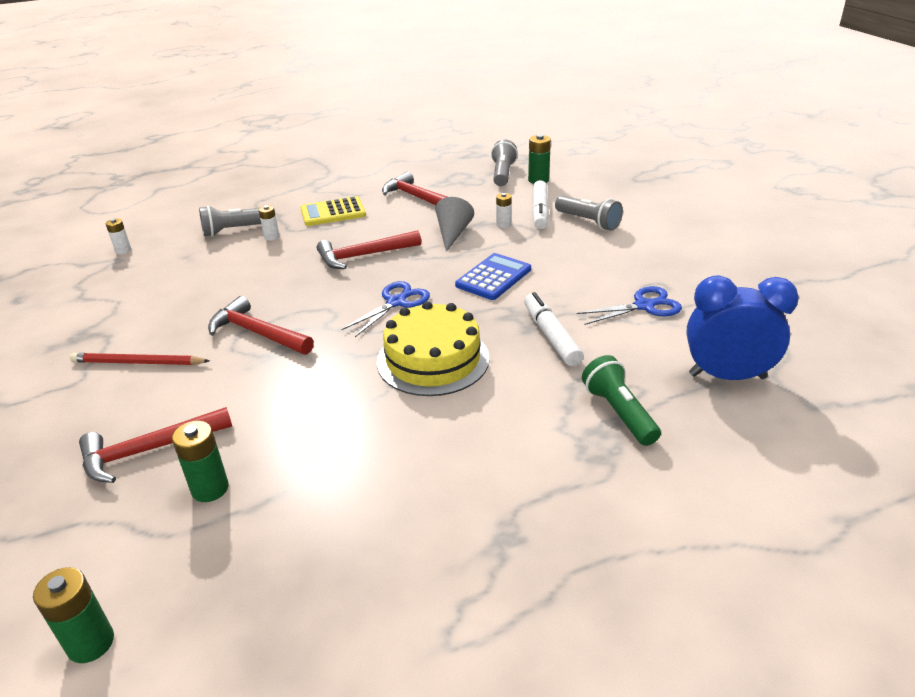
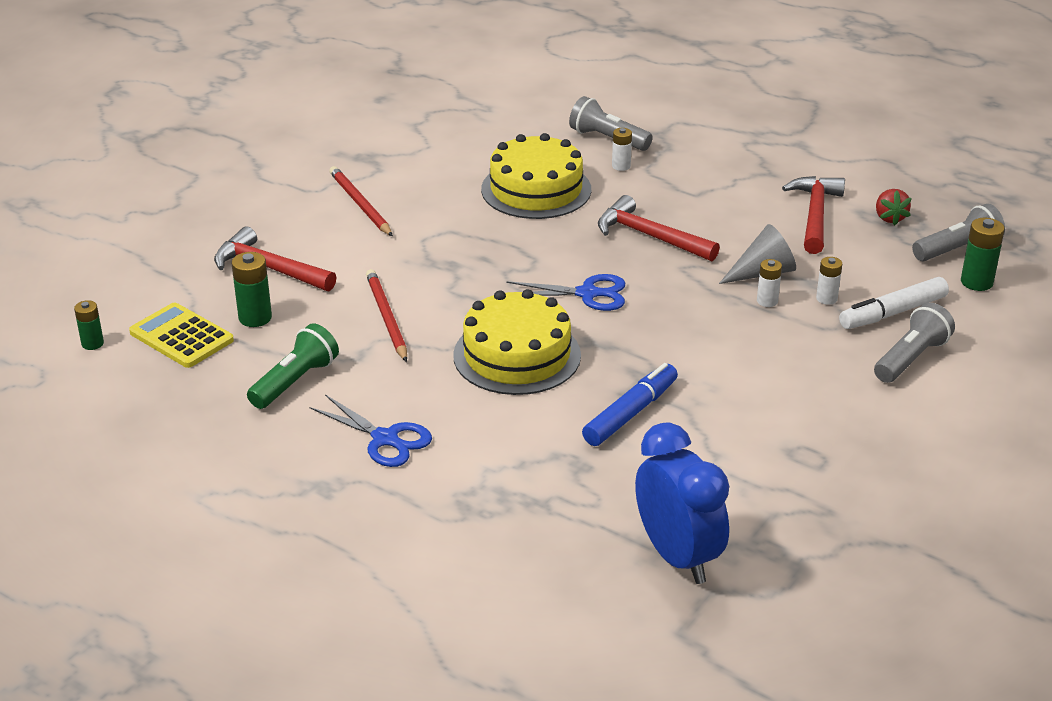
camera: 55 degrees right, 0 degrees up
(91, 643) = (92, 343): green battery -> green battery, size x0.65
(123, 250) = (505, 102): white battery -> white battery (767, 301)
(247, 277) = (536, 189): none -> yellow cake
(257, 333) = (458, 240): red hammer -> none
(309, 407) = (386, 317): none -> red pencil
(333, 212) = (713, 177): yellow calculator -> yellow calculator (181, 336)
(450, 180) = (889, 218): none -> red strawberry
(493, 277) = (701, 335): blue calculator -> none
(551, 336) = (631, 413): white marker -> blue marker
(588, 222) = (911, 358): grey flashlight -> grey flashlight turned 150 degrees counterclockwise
(619, 412) = (544, 498): green flashlight -> green flashlight (295, 381)
(644, 306) = (758, 460): blue scissors -> blue scissors (385, 439)

